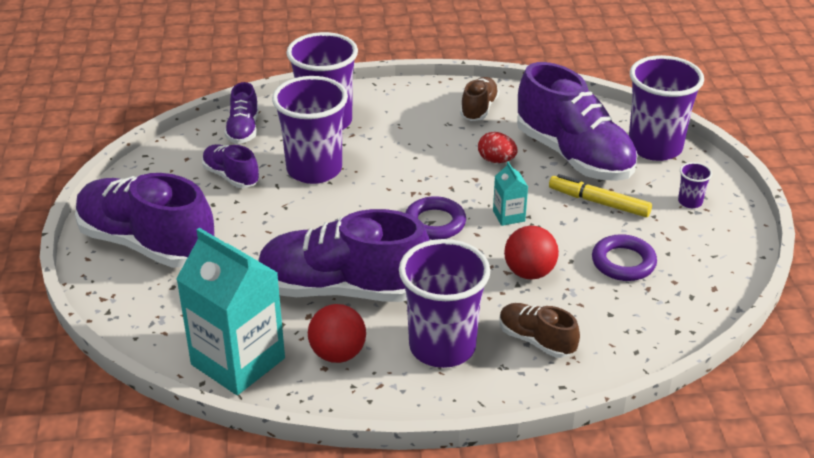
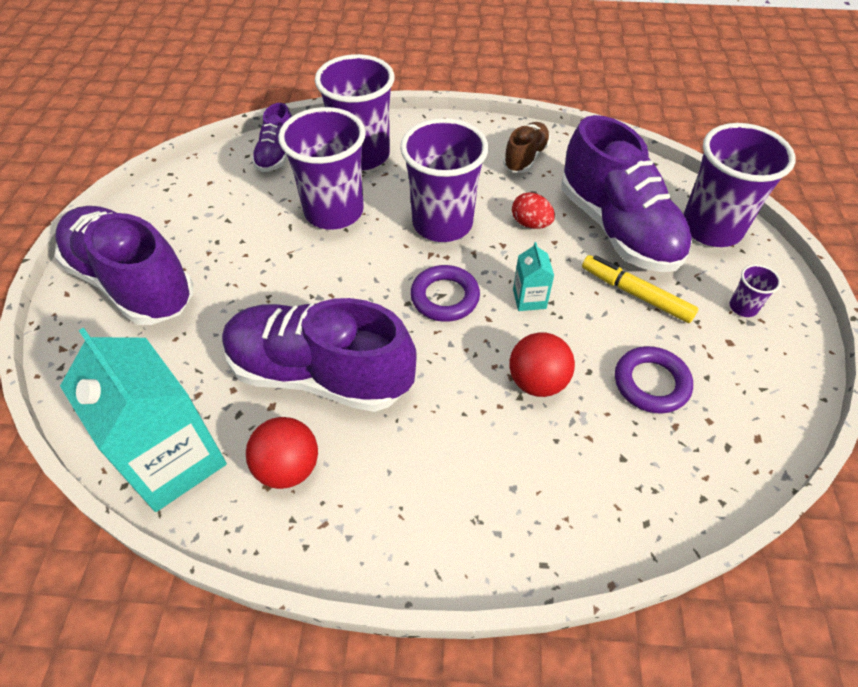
camera: 10 degrees right, 15 degrees up
(231, 176) = (246, 209): purple shoe -> none
(442, 347) = (411, 477): purple cup -> purple cup (442, 223)
(536, 340) = (525, 485): brown shoe -> none

